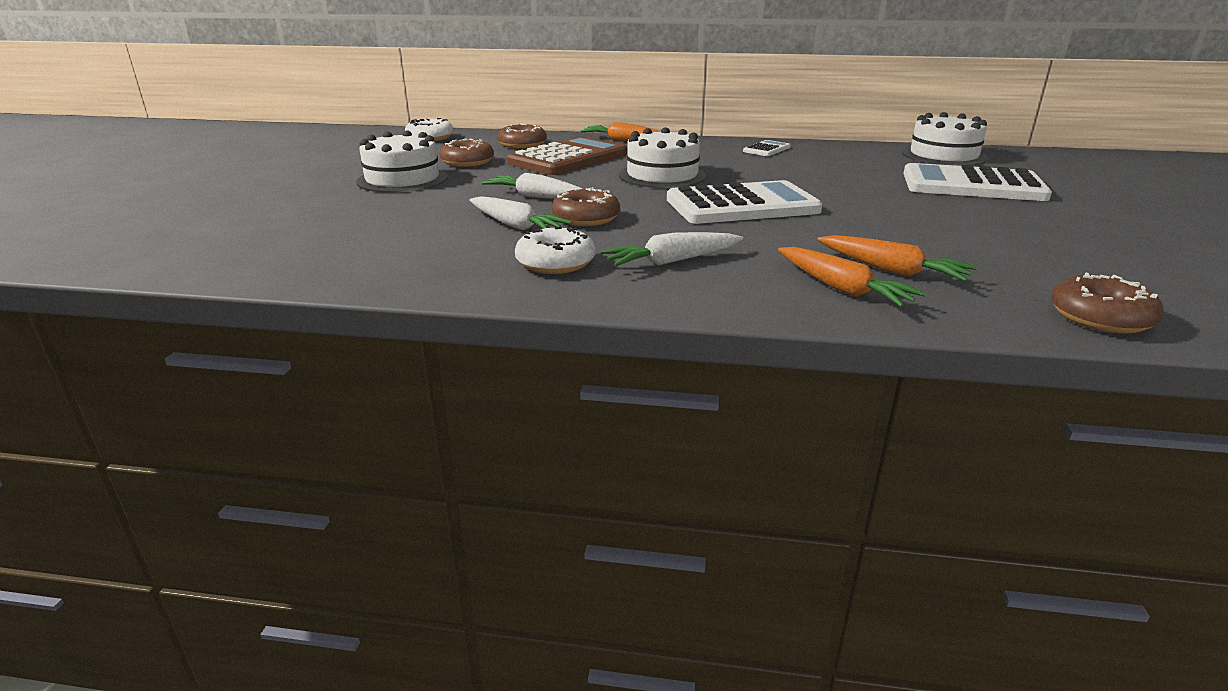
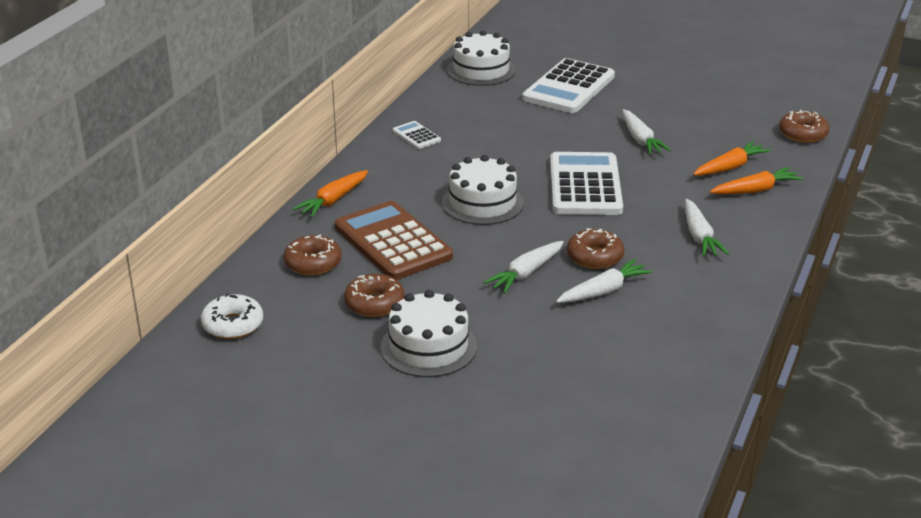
camera: 75 degrees left, 5 degrees up
(555, 263) = (692, 281): white donut -> none
(894, 221) = (640, 140): none -> white carrot

